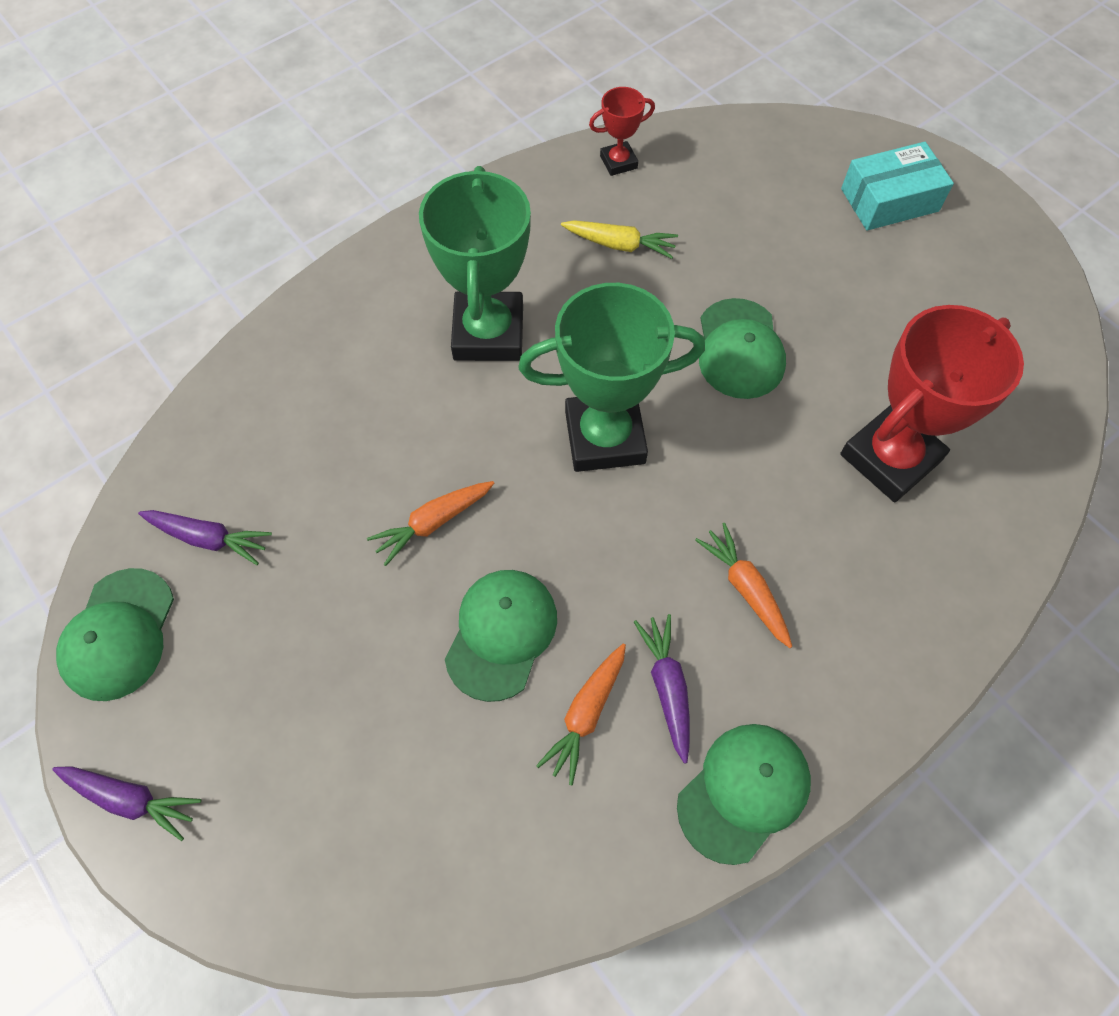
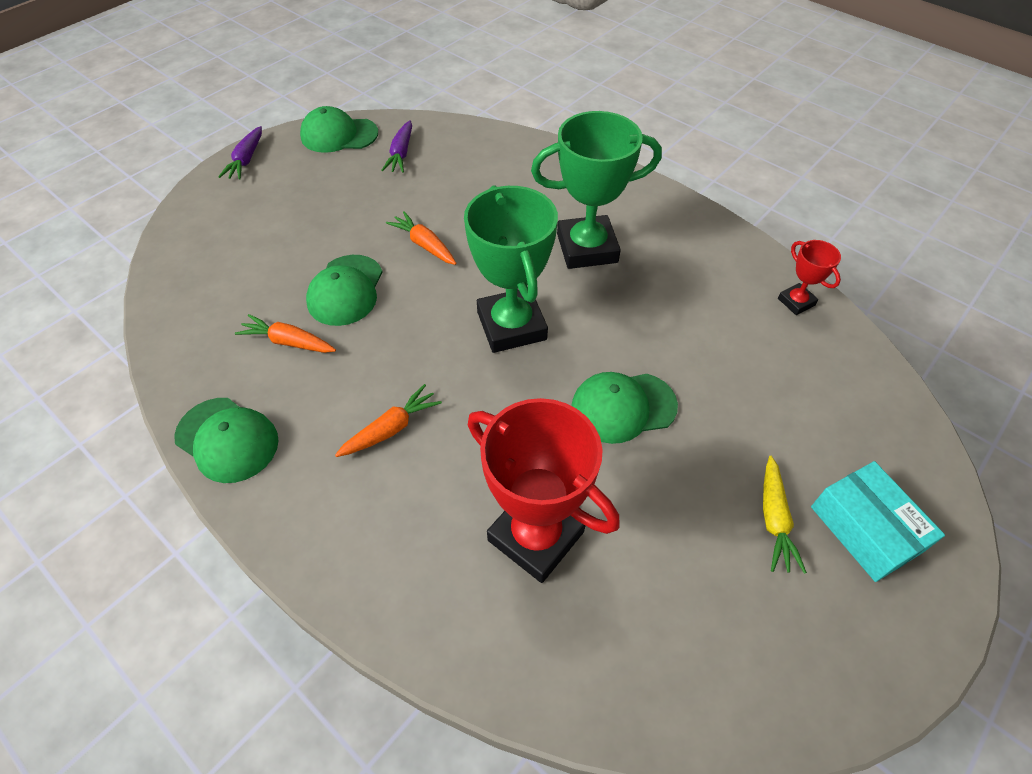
camera: 80 degrees right, 10 degrees down
(501, 634) = (346, 290): green cap -> green cap turned 90 degrees clockwise
(620, 245) = (704, 313): yellow carrot -> yellow carrot (774, 519)
(667, 687) = (308, 385): purple carrot -> none

